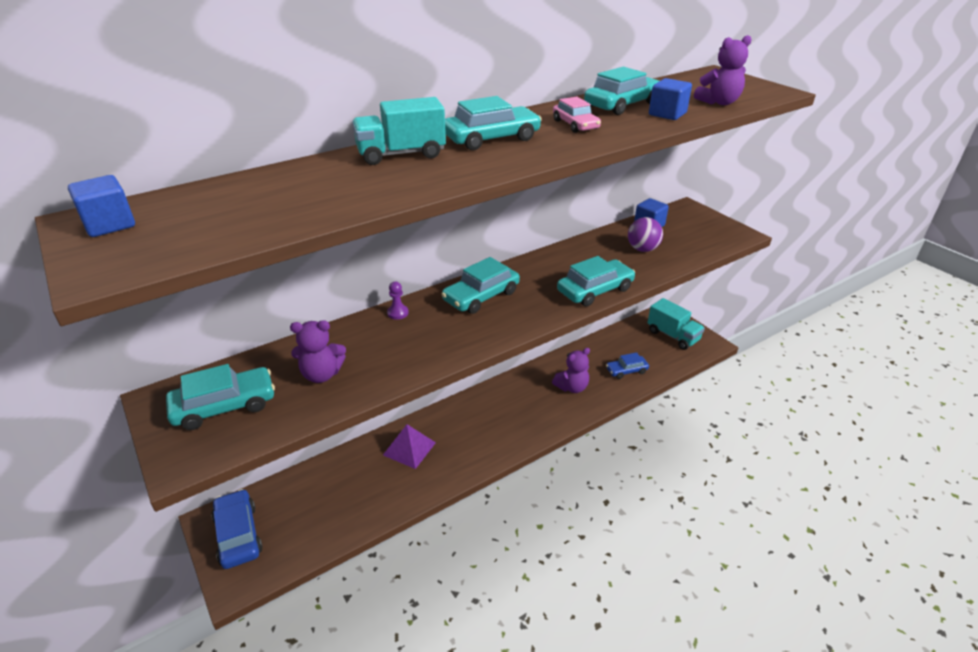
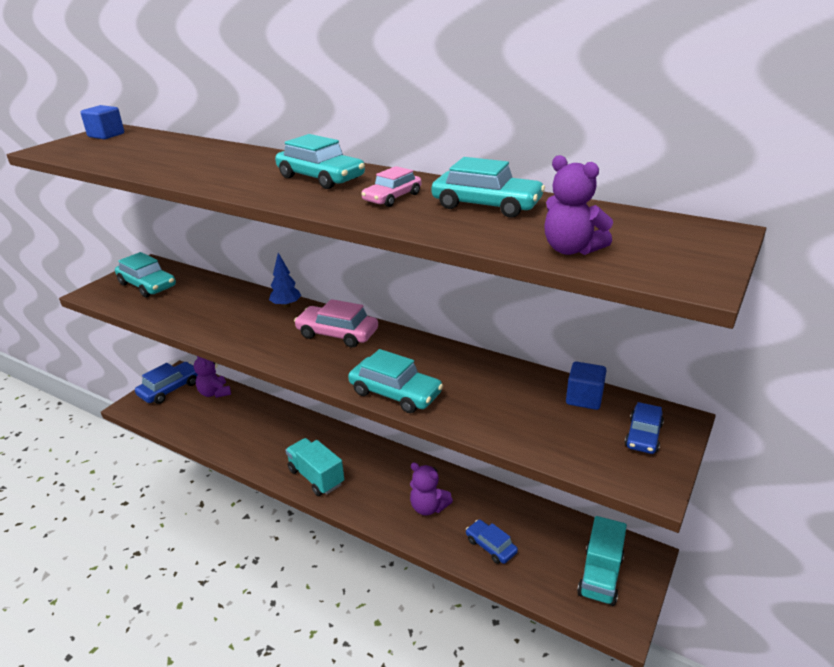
camera: 65 degrees right, 5 degrees down
(321, 374) = (192, 303): purple teddy bear -> purple teddy bear (214, 393)
(398, 313) = (286, 306): purple pawn -> blue tree
(401, 154) = (259, 161): turquoise truck -> turquoise truck (316, 477)
(409, 448) = (283, 431): purple pyramid -> none
(481, 296) = (337, 334): turquoise car -> pink car
(642, 249) = (516, 406): purple ball -> none
(667, 114) = (481, 229): blue cube -> none
(696, 221) = (643, 435): none -> blue car

